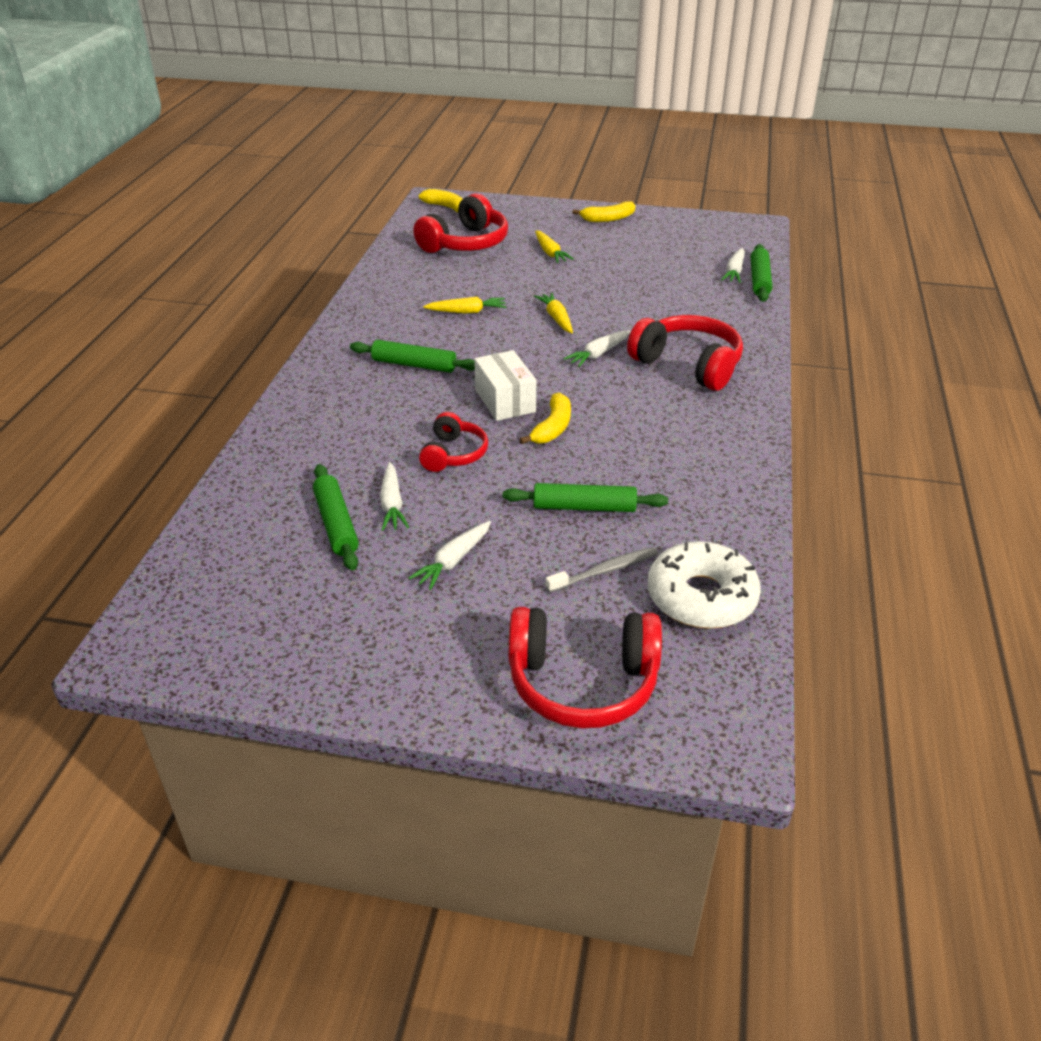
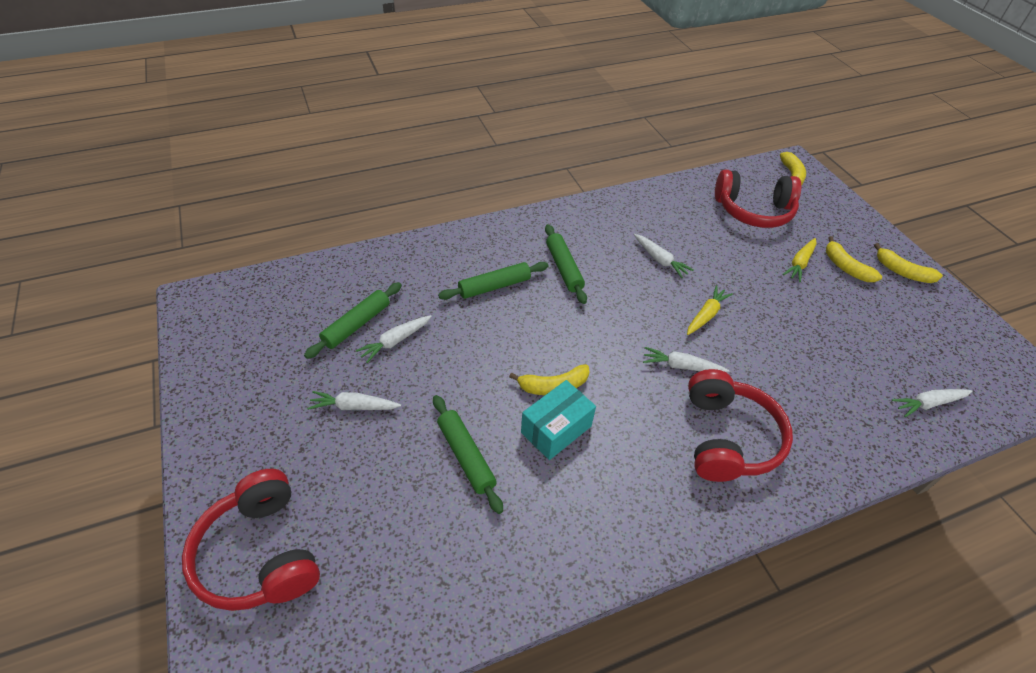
camera: 55 degrees right, 10 degrees up
(453, 454) = (474, 344): red headphones -> none
(467, 312) = (660, 260): yellow carrot -> white carrot
(505, 401) = (564, 340): white box -> none
(577, 237) = (845, 267): none -> yellow banana
(602, 445) = (556, 429): none -> turquoise box
(605, 571) = (396, 508): grey toothbrush -> none
(701, 597) = (401, 596): white donut -> none
(759, 280) = (938, 431): green rolling pin -> green rolling pin (494, 286)

